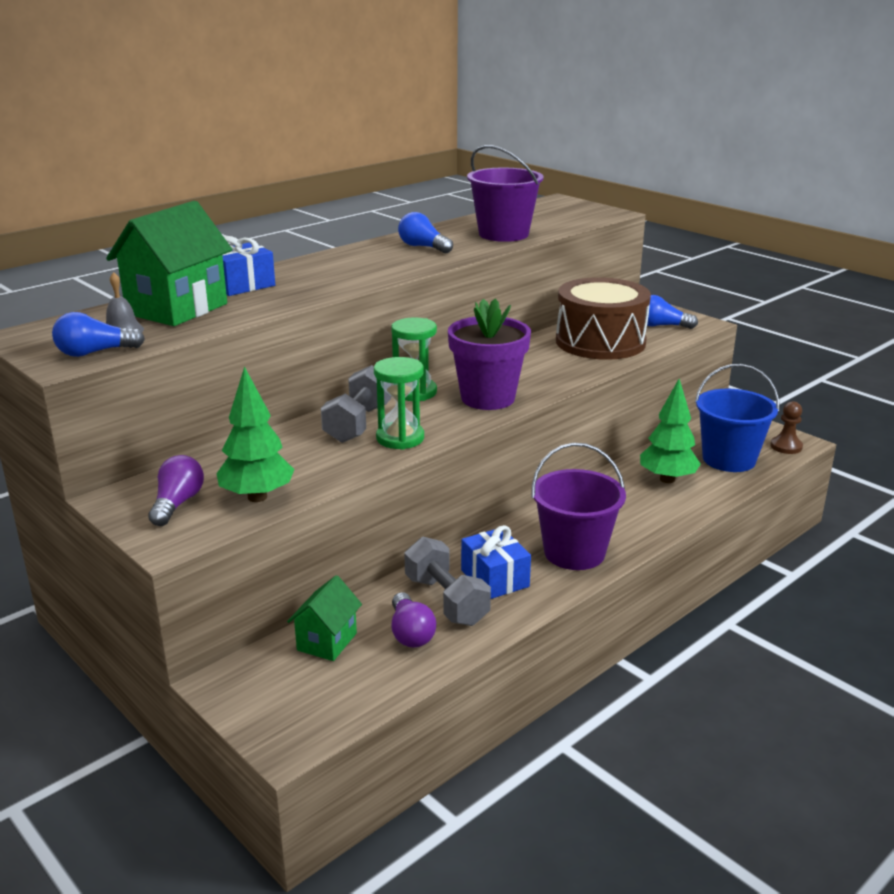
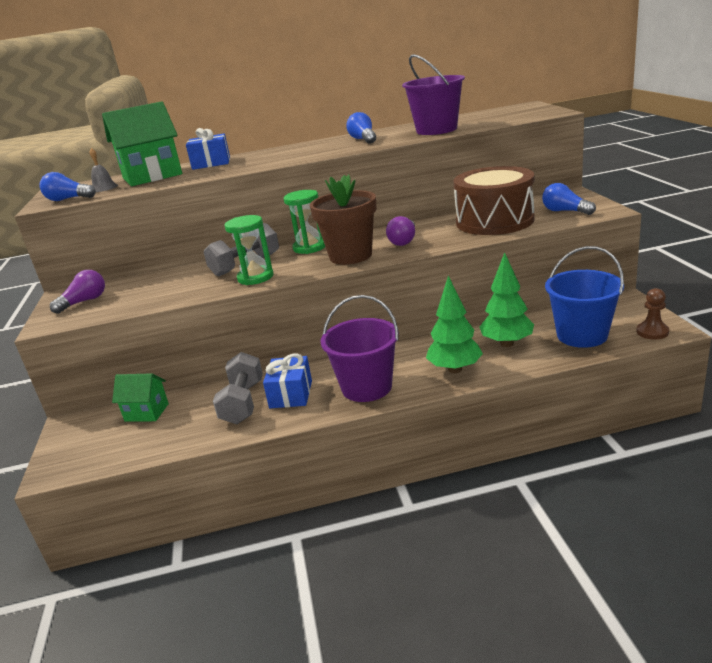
camera: 35 degrees right, 0 degrees up
(257, 497) = (126, 304): green tree -> green tree (455, 369)
(327, 642) = (147, 412): green house -> green house turned 45 degrees clockwise
(410, 633) = (196, 419): purple light bulb -> purple light bulb (404, 241)
(487, 398) = (350, 256): purple flower pot -> brown flower pot

